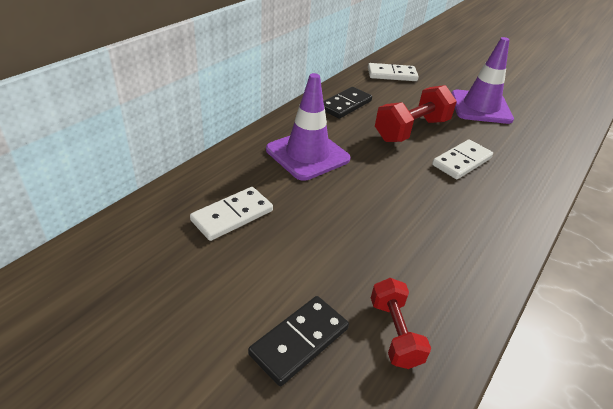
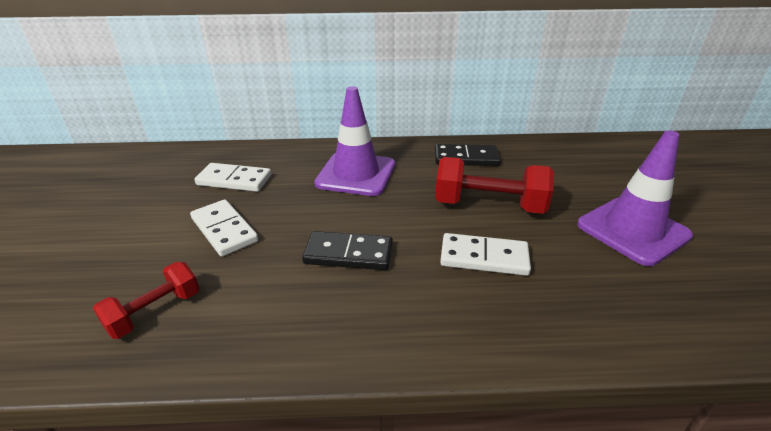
camera: 55 degrees right, 5 degrees down
(299, 341) = (114, 266): black domino -> black domino (348, 254)
(392, 75) = (575, 156): white domino -> white domino (224, 230)

